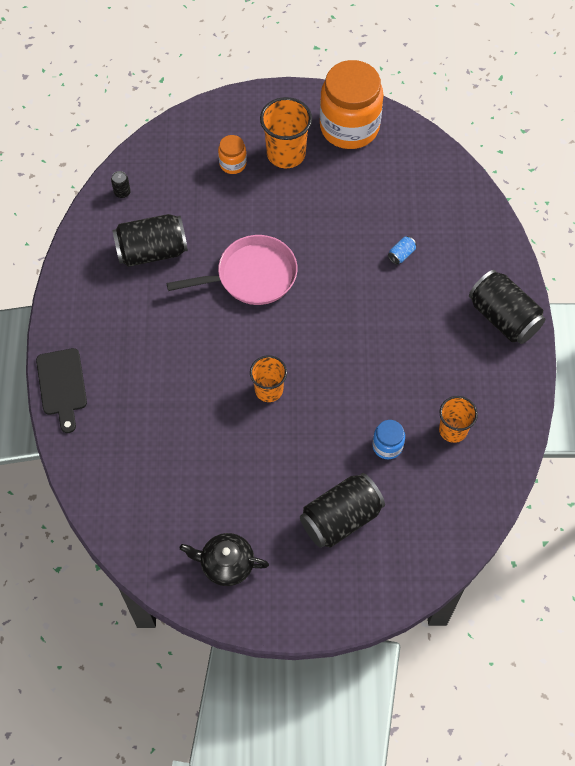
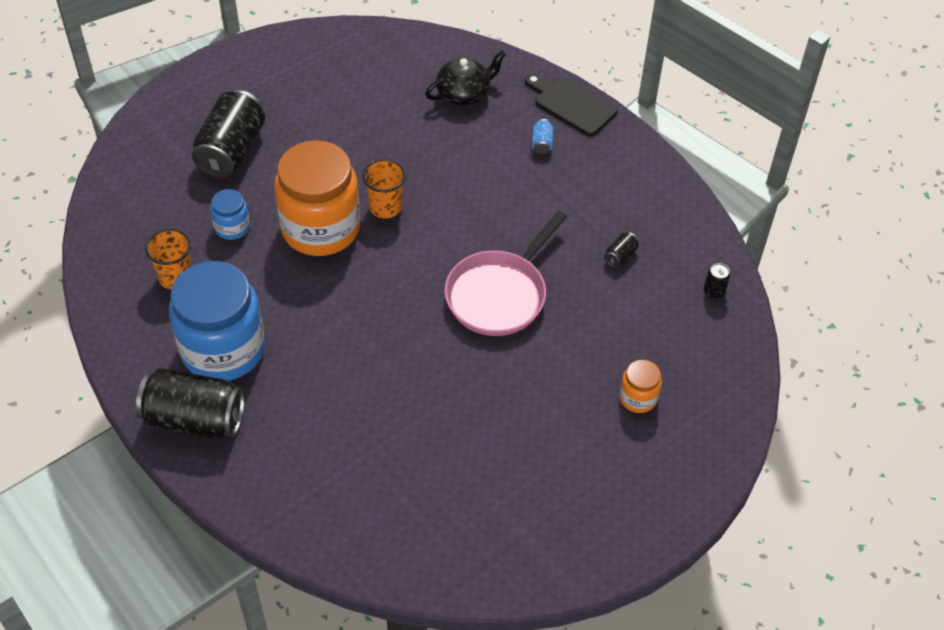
camera: 140 degrees right, 10 degrees down
(152, 251) = (620, 256): black can -> black can, size x0.41
(226, 564) = (304, 69): black teapot -> black teapot (464, 93)
(286, 154) = (593, 449): orange cup -> none
(349, 127) = (553, 536): orange jar -> orange jar (320, 228)
(401, 254) = (361, 417): blue can -> blue can (542, 143)
(455, 353) = (223, 349): none -> blue jar

